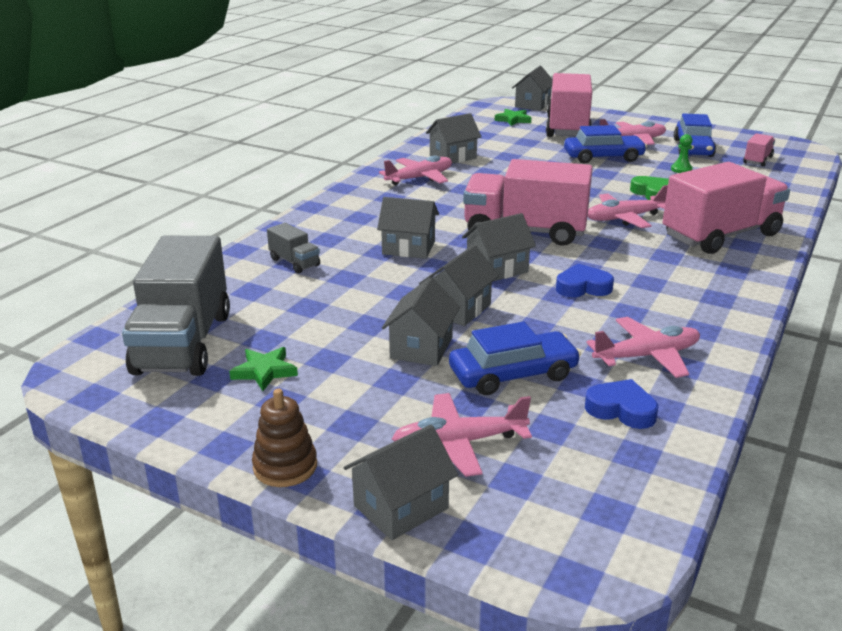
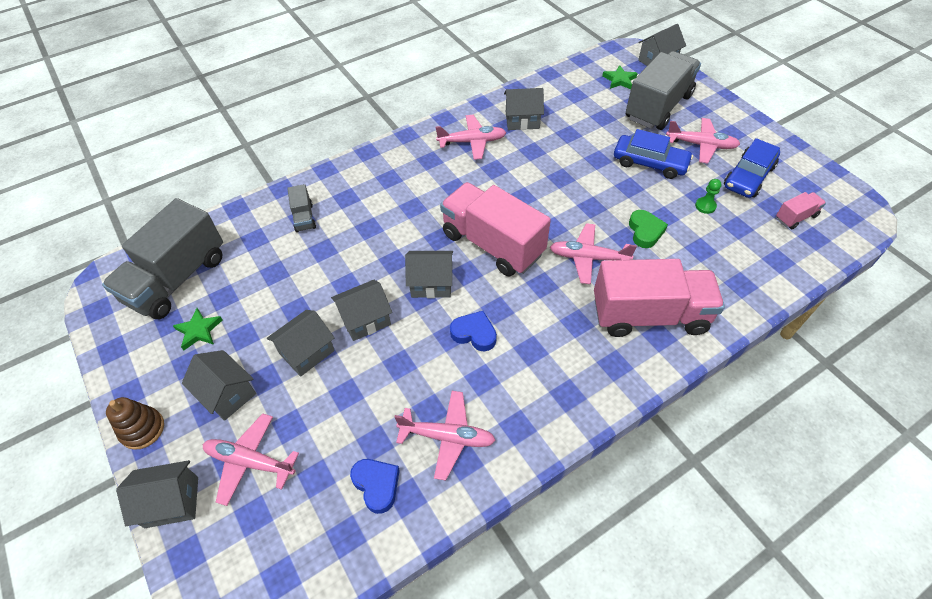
camera: 30 degrees right, 25 degrees up
(408, 248) = (391, 231): grey house -> grey house (227, 394)
(513, 374) = (340, 410): blue car -> none
(568, 128) = (658, 107): pink truck -> grey truck

